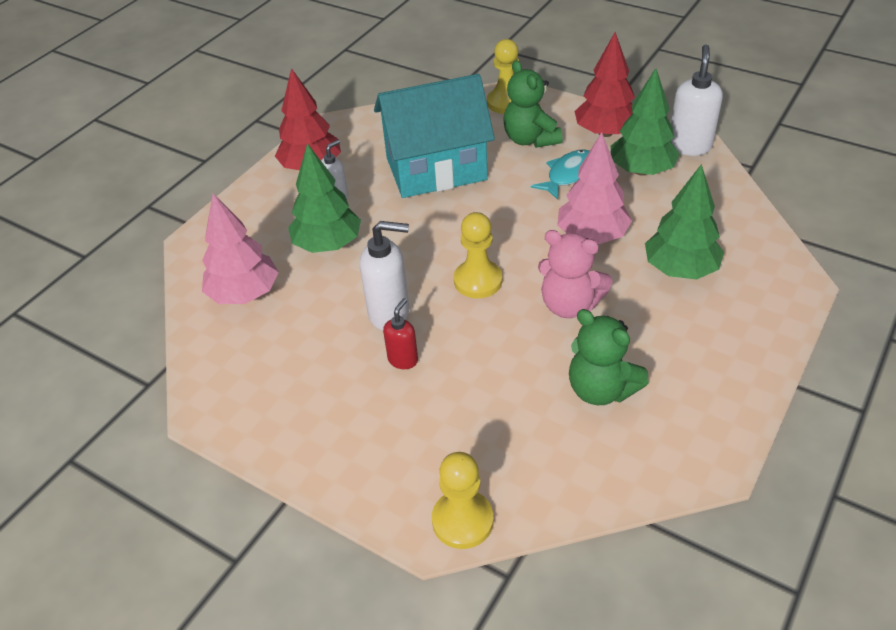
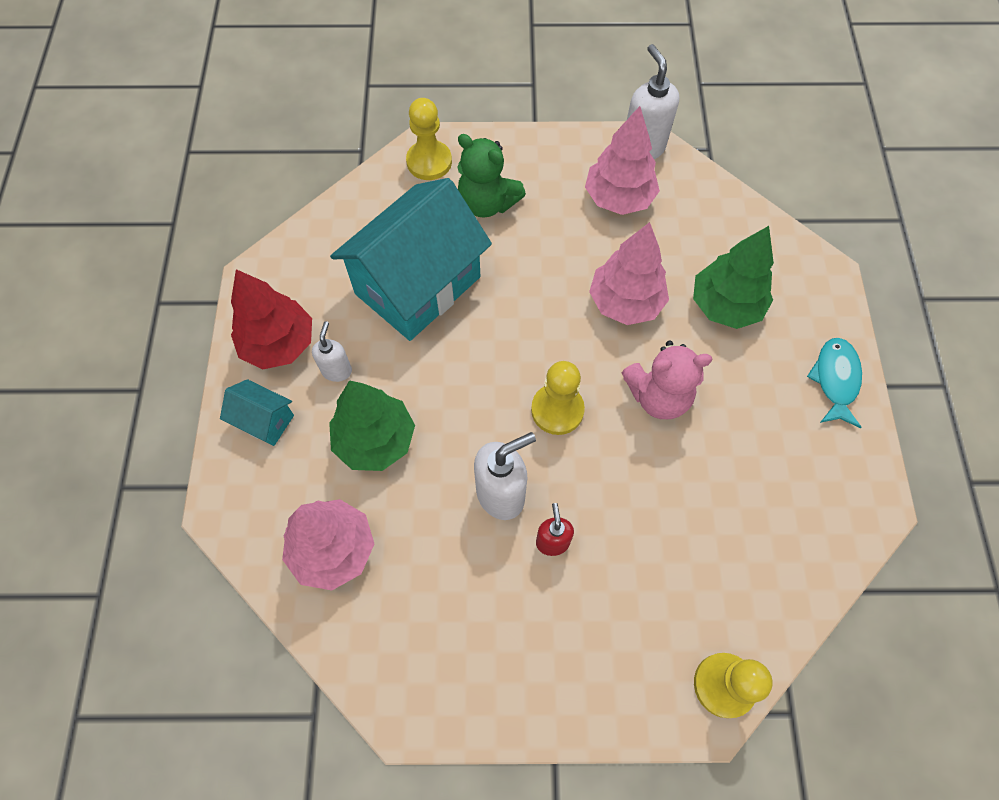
camera: 35 degrees left, 20 degrees up
(265, 205) = (264, 421): none -> turquoise house
(568, 175) = (554, 234): turquoise fish -> turquoise fish (835, 380)
(601, 389) = (744, 478): green teddy bear -> none
(605, 132) = (554, 162): red tree -> none
(641, 170) = (619, 198): green tree -> pink tree

